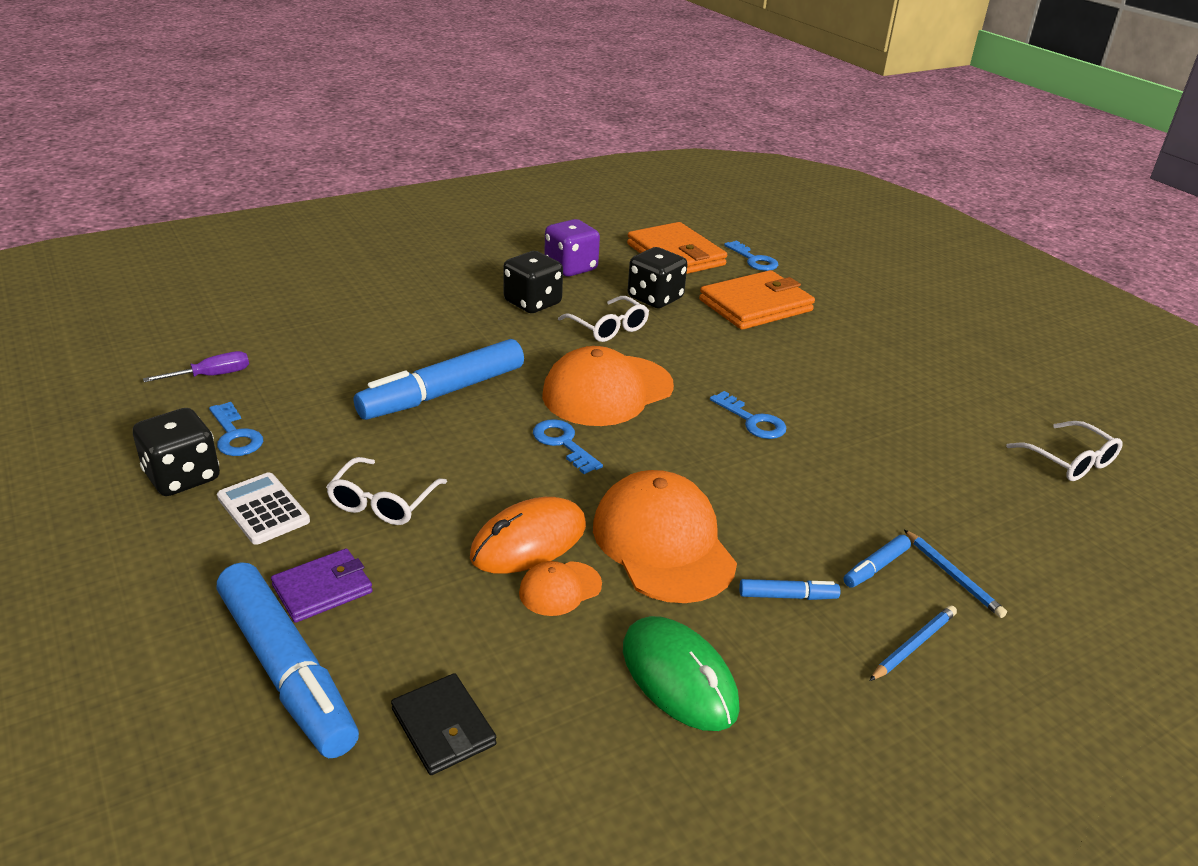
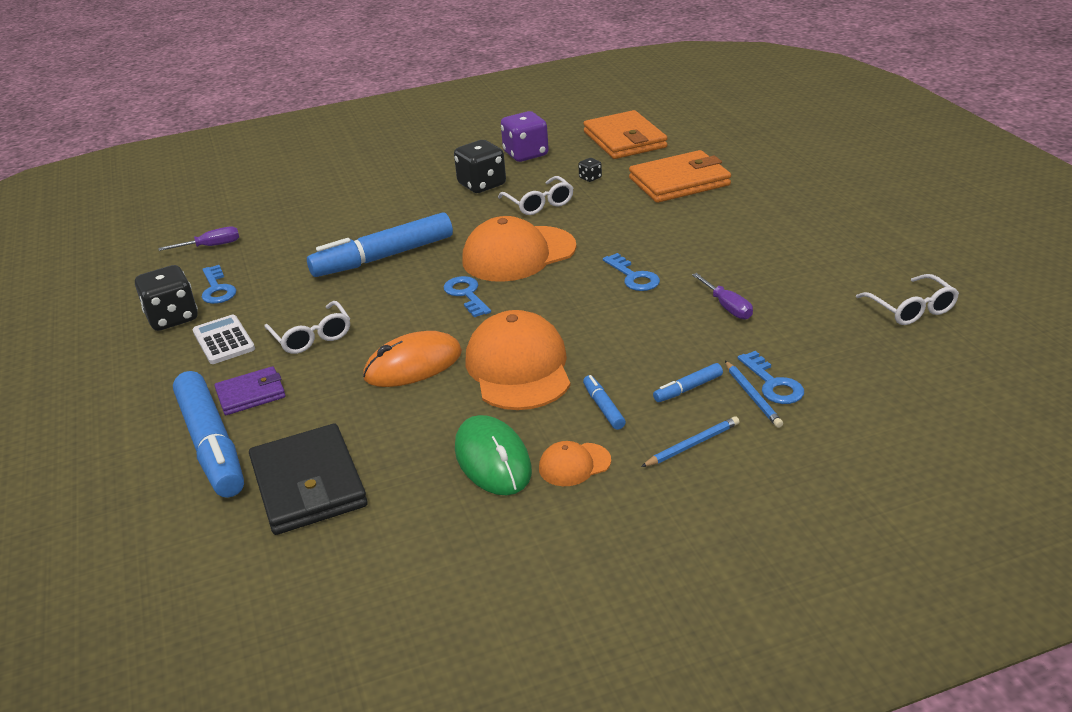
camera: 15 degrees right, 0 degrees up
(383, 502) = (312, 337): white glasses -> white glasses turned 60 degrees counterclockwise
(443, 727) = (308, 484): black wallet -> black wallet, size x1.76
(560, 588) = (425, 398): orange cap -> orange cap (574, 465)
(655, 298) = (590, 178): black dice -> black dice, size x0.45
(754, 260) = (696, 142): blue key -> blue key (773, 384)
(787, 596) = (603, 407): blue marker -> blue marker turned 120 degrees counterclockwise
(873, 459) = (727, 307): none -> purple screwdriver

